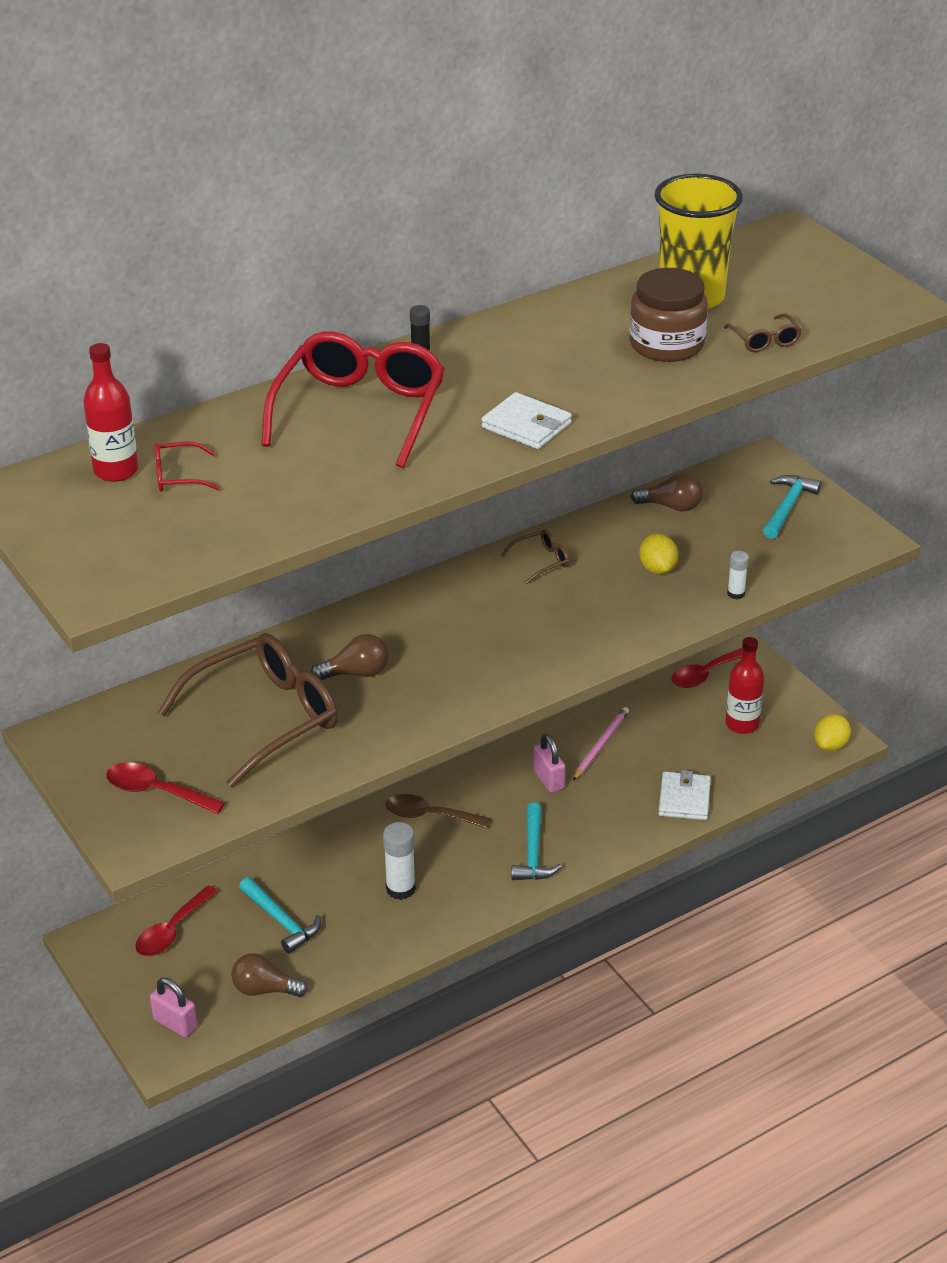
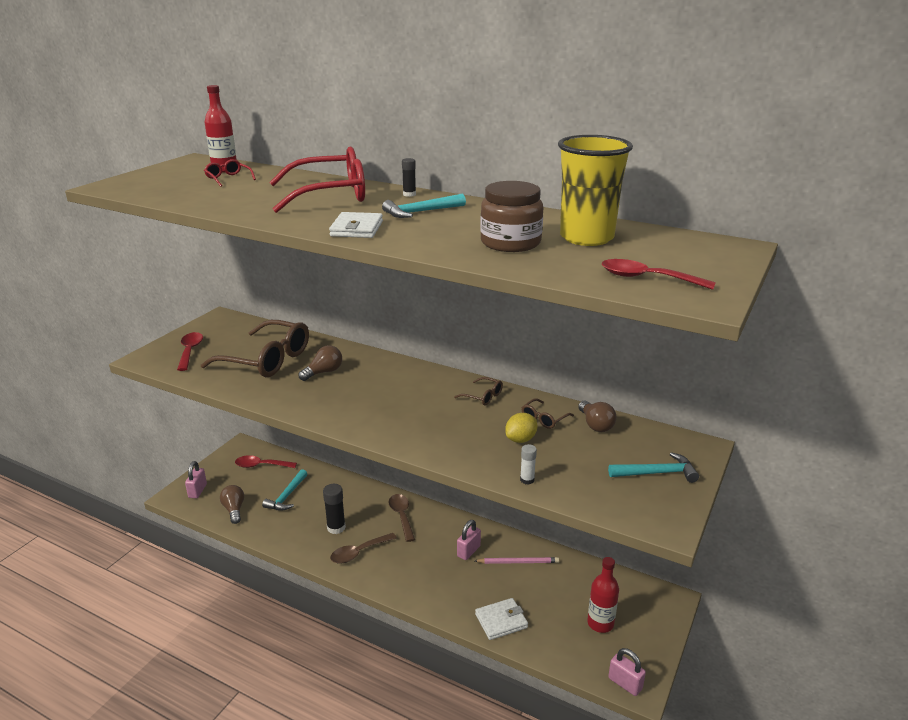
camera: 60 degrees right, 10 degrees down
(356, 673) = (323, 372): brown light bulb -> brown light bulb turned 90 degrees counterclockwise
(400, 889) = (336, 528): white glue stick -> black glue stick
(471, 881) = (359, 552): none -> brown spoon
(533, 853) = (400, 569): turquoise hammer -> turquoise hammer (421, 212)
(706, 674) = (632, 586): red spoon -> red spoon (647, 278)
(764, 340) = (563, 268): brown glasses -> brown glasses (544, 419)
(830, 745) = (625, 683): yellow lemon -> pink padlock

